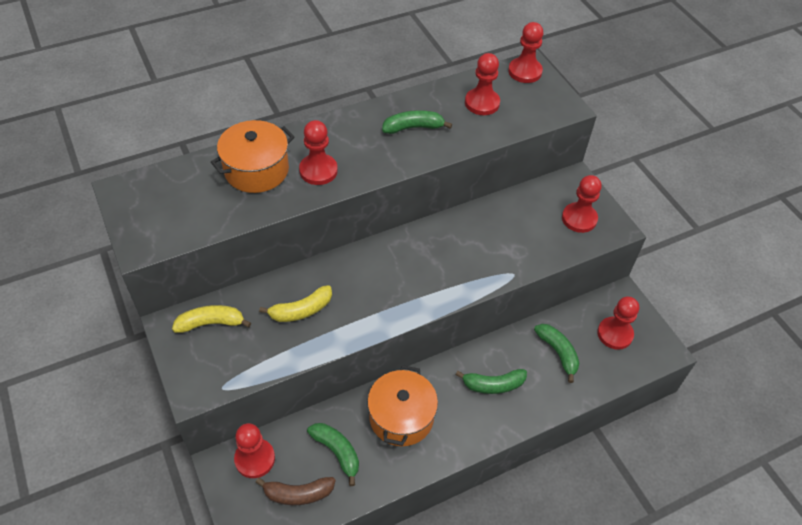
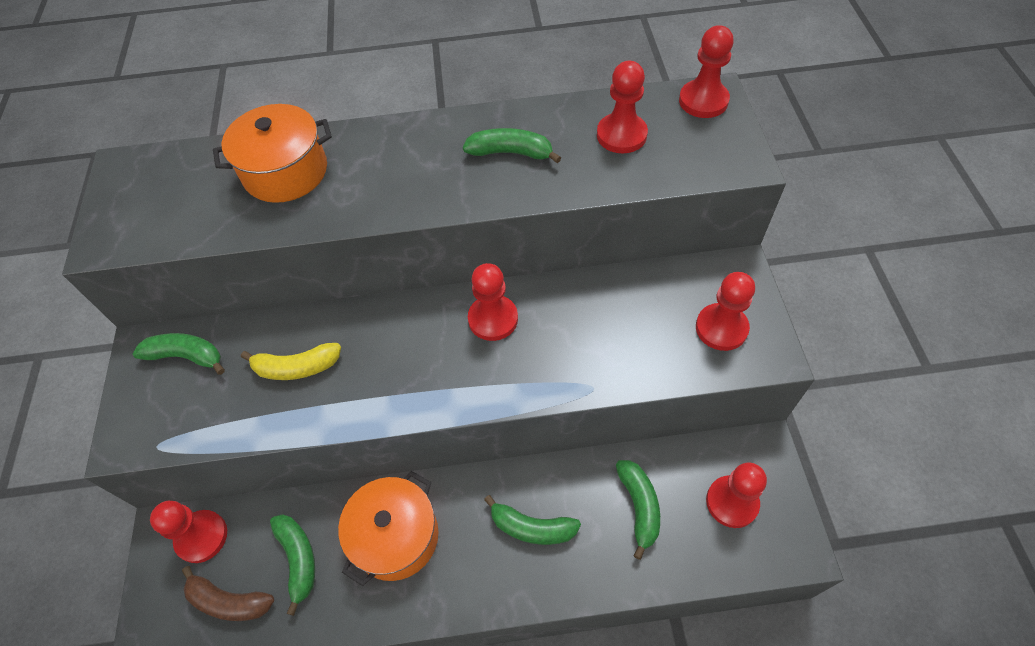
camera: 25 degrees right, 5 degrees up
(211, 323) = (186, 356): yellow banana -> green banana
(318, 171) = (359, 188): red pawn -> red pawn (493, 319)

